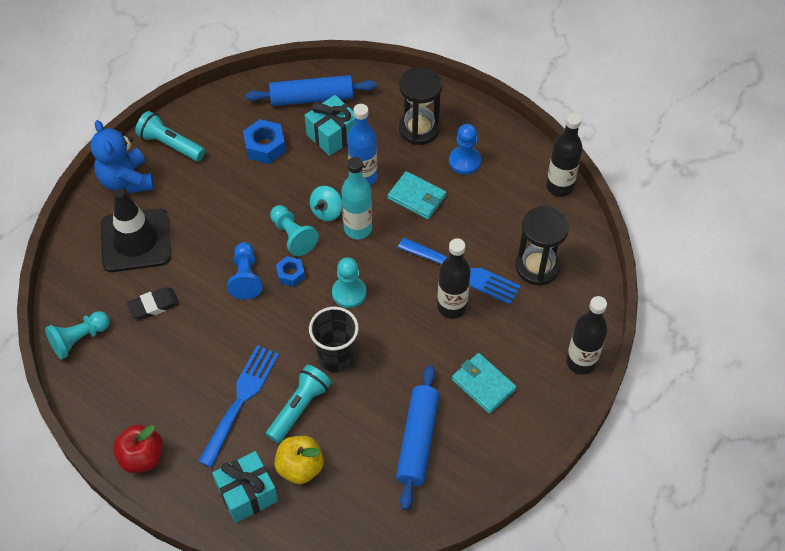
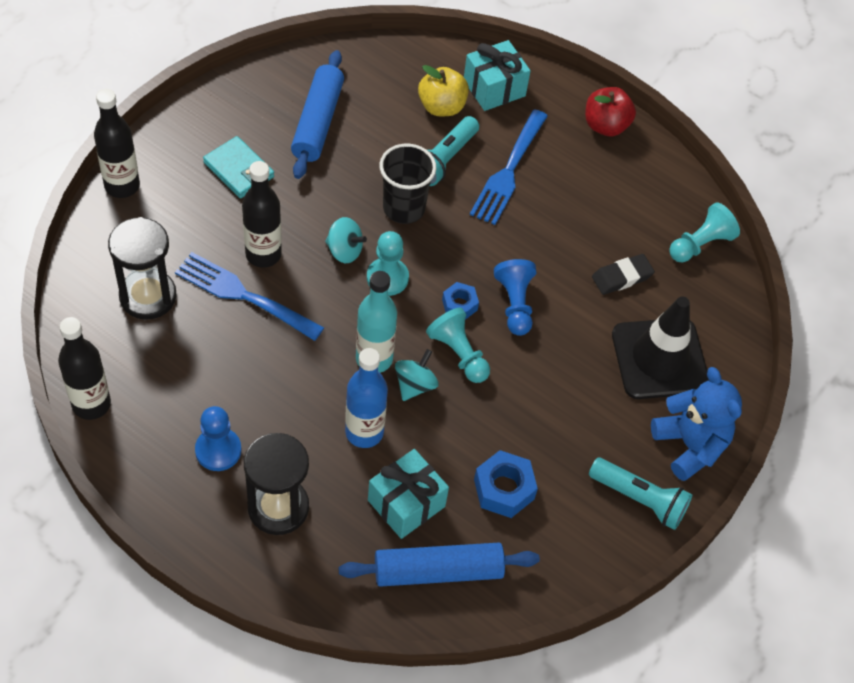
camera: 175 degrees right, 0 degrees up
(385, 314) = (344, 251): none -> turquoise spinning top
(417, 197) = (292, 399): turquoise wallet -> none

